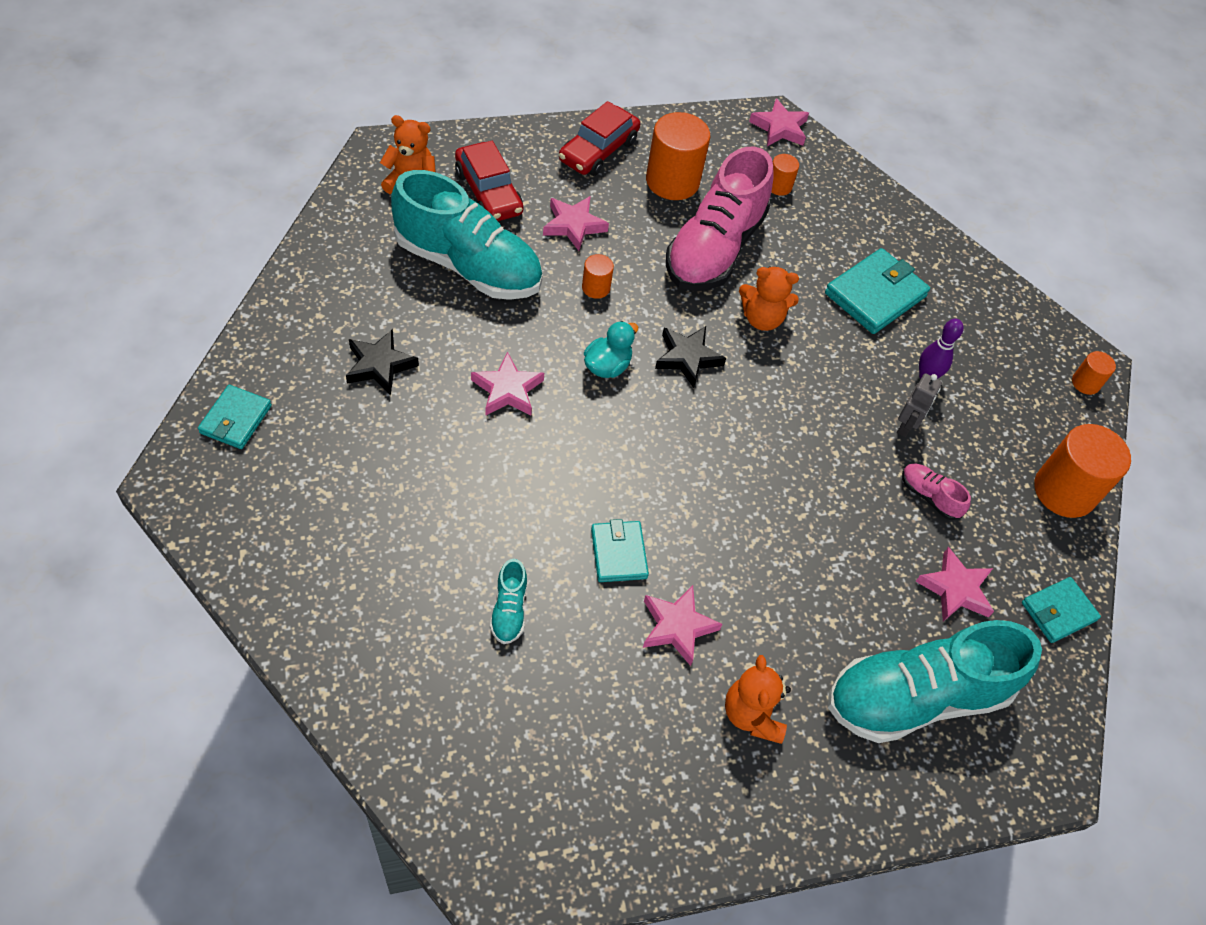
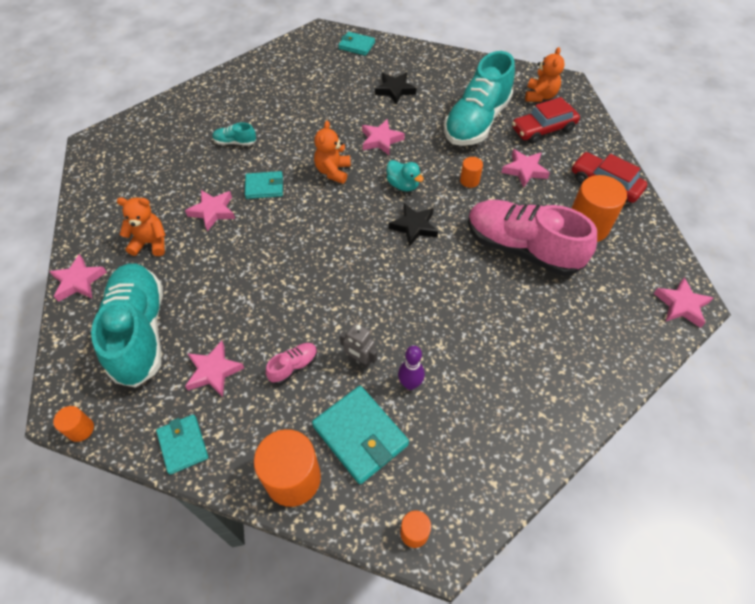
camera: 100 degrees right, 0 degrees up
(762, 319) = (456, 273): orange teddy bear -> orange teddy bear (333, 171)
(779, 186) = (605, 297): orange cylinder -> orange cylinder (81, 429)
(843, 815) = (79, 281): none -> pink star
(875, 295) = (495, 357): turquoise wallet -> turquoise wallet (360, 435)

